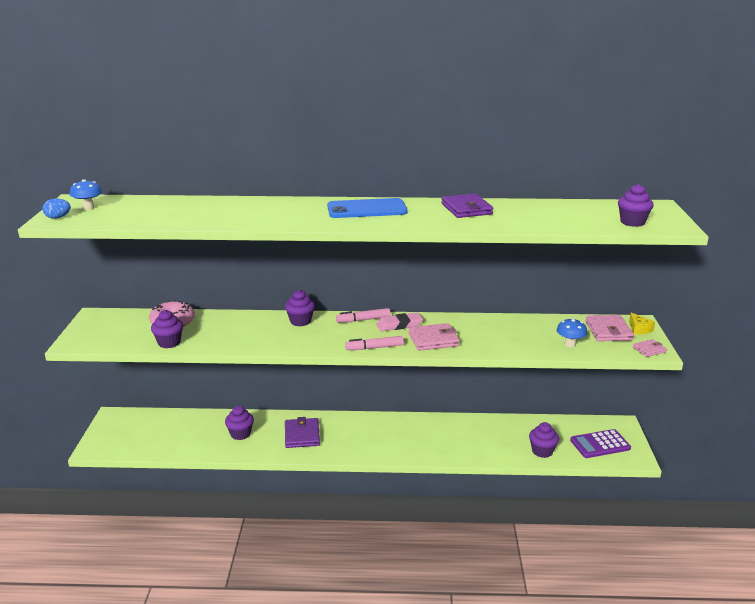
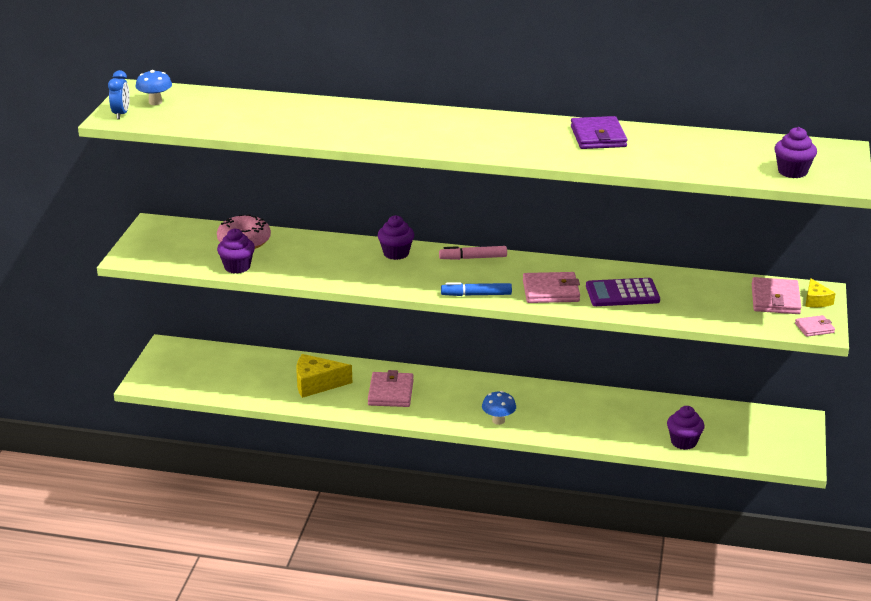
camera: 10 degrees right, 5 degrees up
(58, 217) = (121, 114): blue egg -> blue clock
(240, 434) = (317, 384): purple cupcake -> yellow cheese
(302, 435) = (391, 392): purple wallet -> pink wallet
(367, 209) = (477, 128): blue phone -> none
(374, 348) = (476, 295): pink marker -> blue marker
(399, 325) = (515, 268): pink eraser -> none
(570, 344) = (717, 312): blue mushroom -> blue mushroom (498, 420)
(600, 444) = (761, 441): purple calculator -> purple calculator (622, 293)

